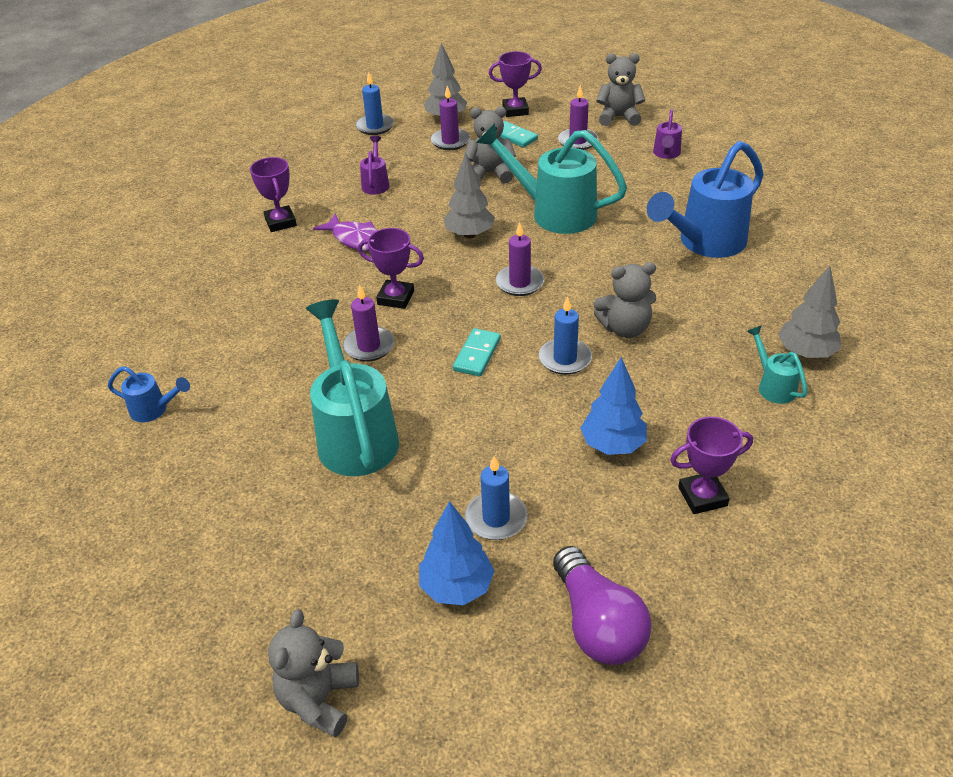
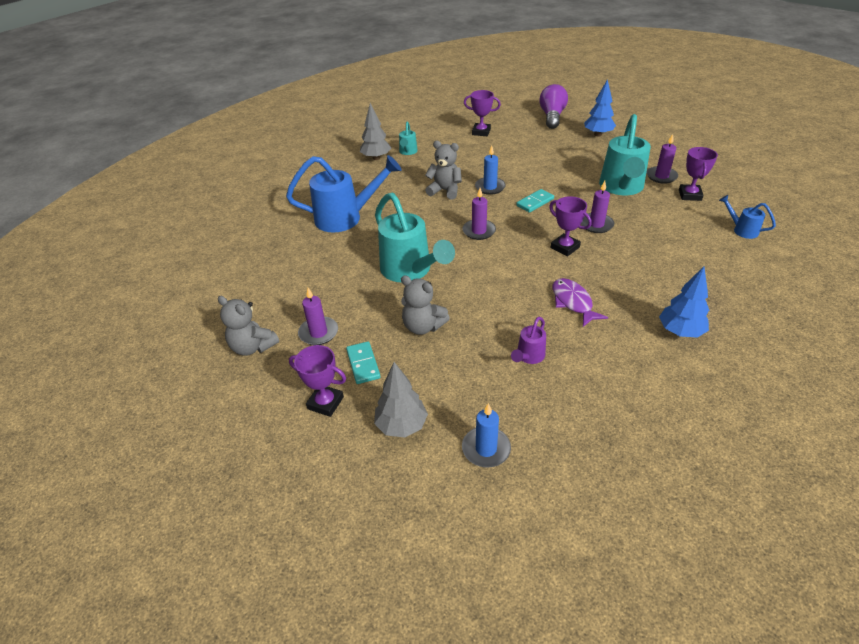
camera: 150 degrees left, 0 degrees up
(280, 222) = (634, 345): purple trophy -> purple trophy (690, 195)
(319, 700) = (662, 124): grey teddy bear -> none
(450, 141) = (424, 384): purple candle -> purple candle (661, 176)
(469, 234) = (484, 275): grey tree -> none
(496, 518) = (569, 146): blue candle -> none
(612, 445) = (500, 153): blue tree -> blue tree (680, 332)
(666, 154) = (274, 290): purple watering can -> none

